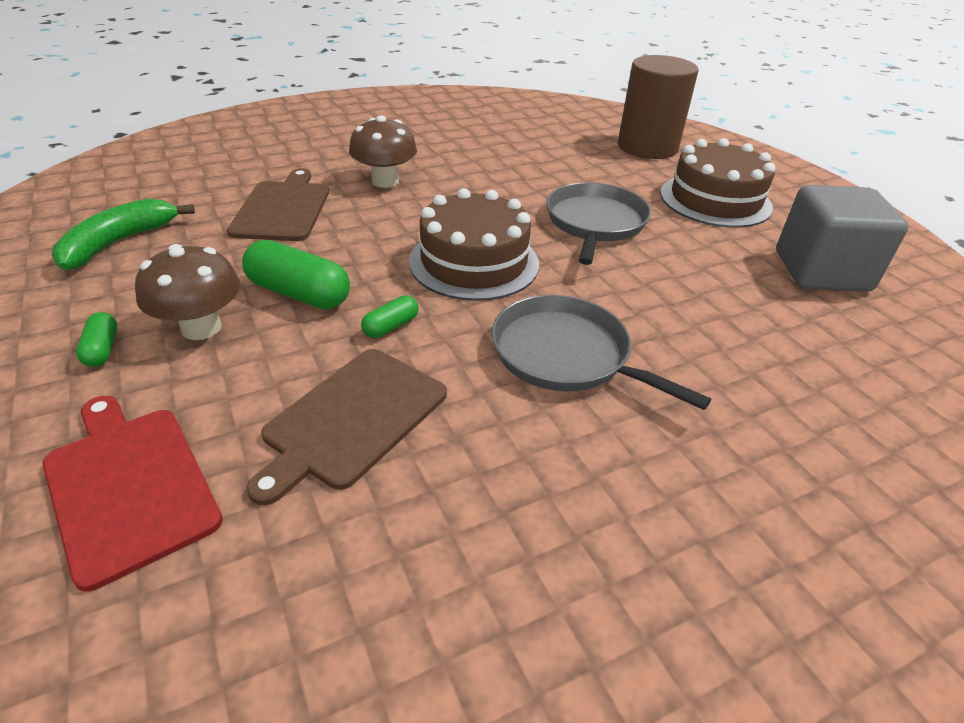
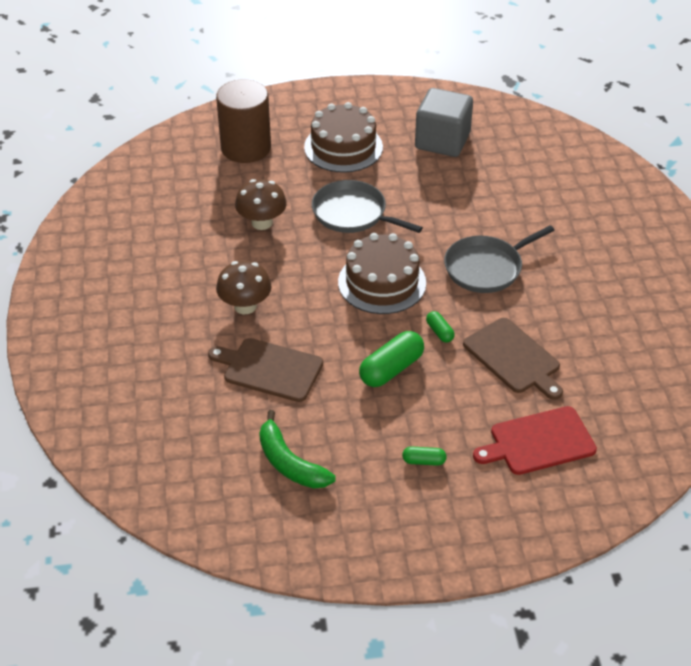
camera: 70 degrees left, 5 degrees up
(201, 327) = (415, 416): brown mushroom -> brown mushroom (262, 223)

